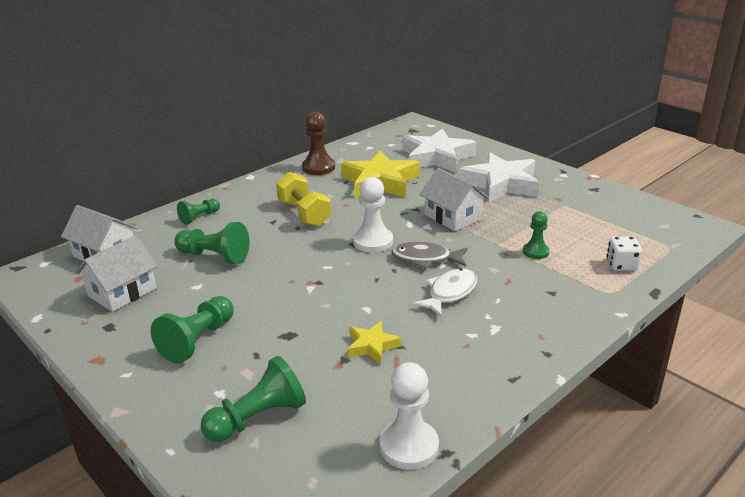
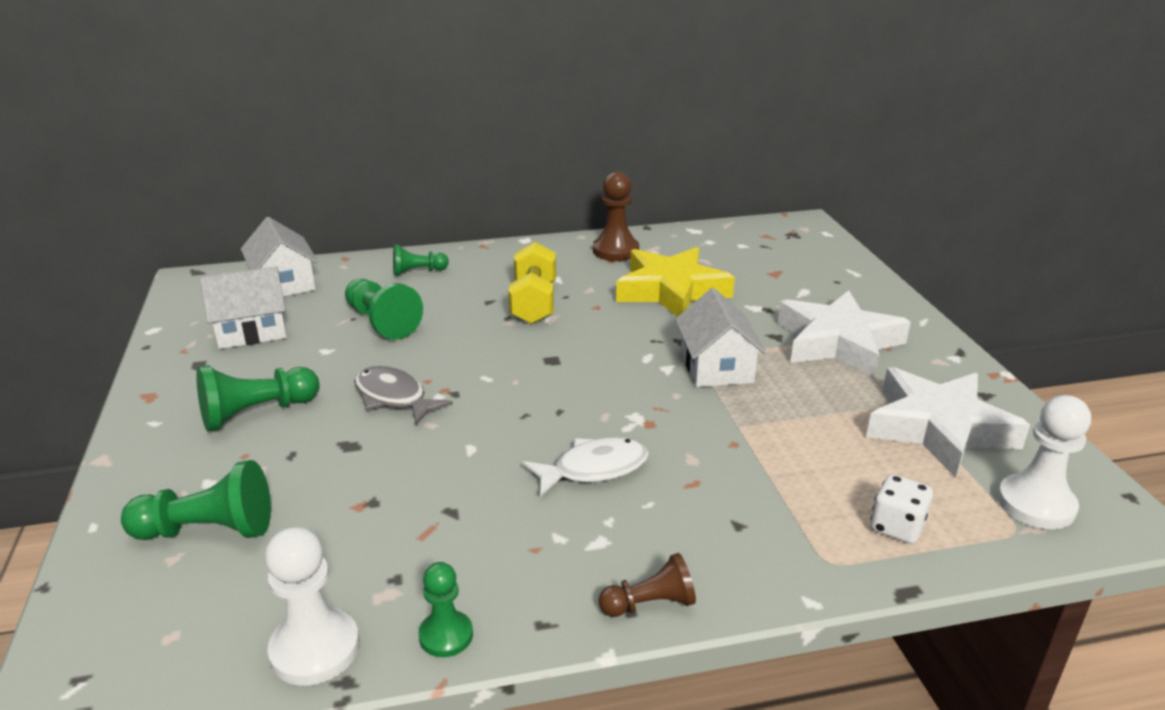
camera: 30 degrees right, 0 degrees up
(372, 346) = (422, 499): yellow star -> none
(373, 242) = (575, 365): white pawn -> white pawn (1036, 504)
(425, 259) = (615, 411): grey fish -> grey fish (394, 398)
(437, 157) = (785, 279): white star -> white star (938, 428)
(535, 252) = (780, 457): green pawn -> green pawn (446, 635)
(553, 346) = (650, 604): none -> brown pawn

